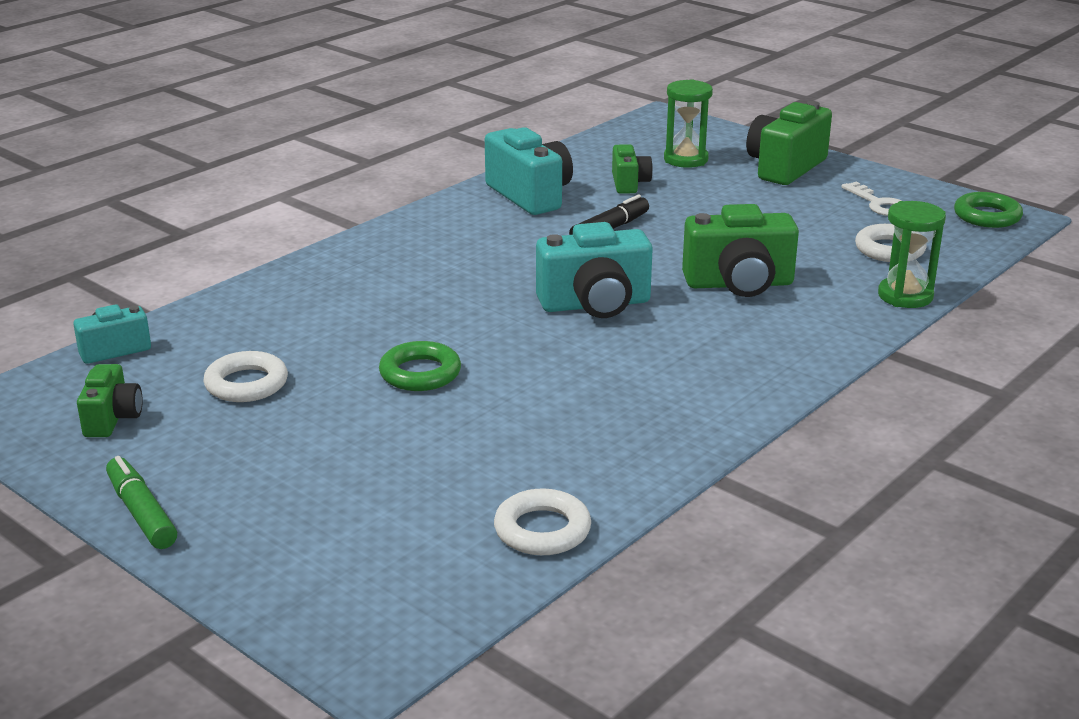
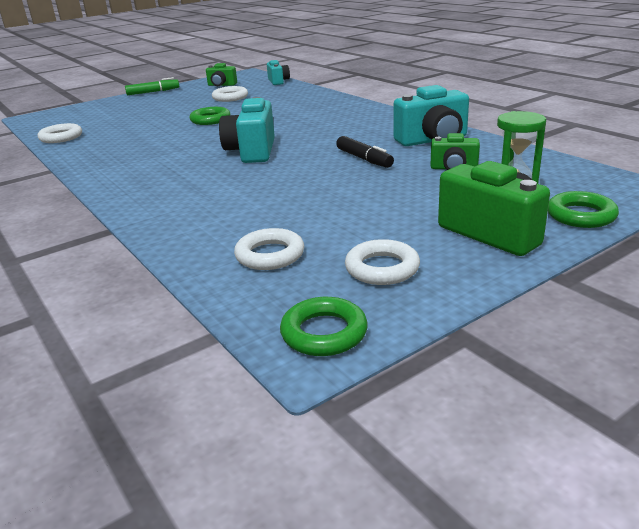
camera: 105 degrees right, 0 degrees up
(731, 139) = (581, 215): none -> green ring
(739, 284) = (249, 190): green camera -> none
(878, 204) = (382, 268): white key -> white ring
(905, 296) = (179, 246): green hourglass -> none

